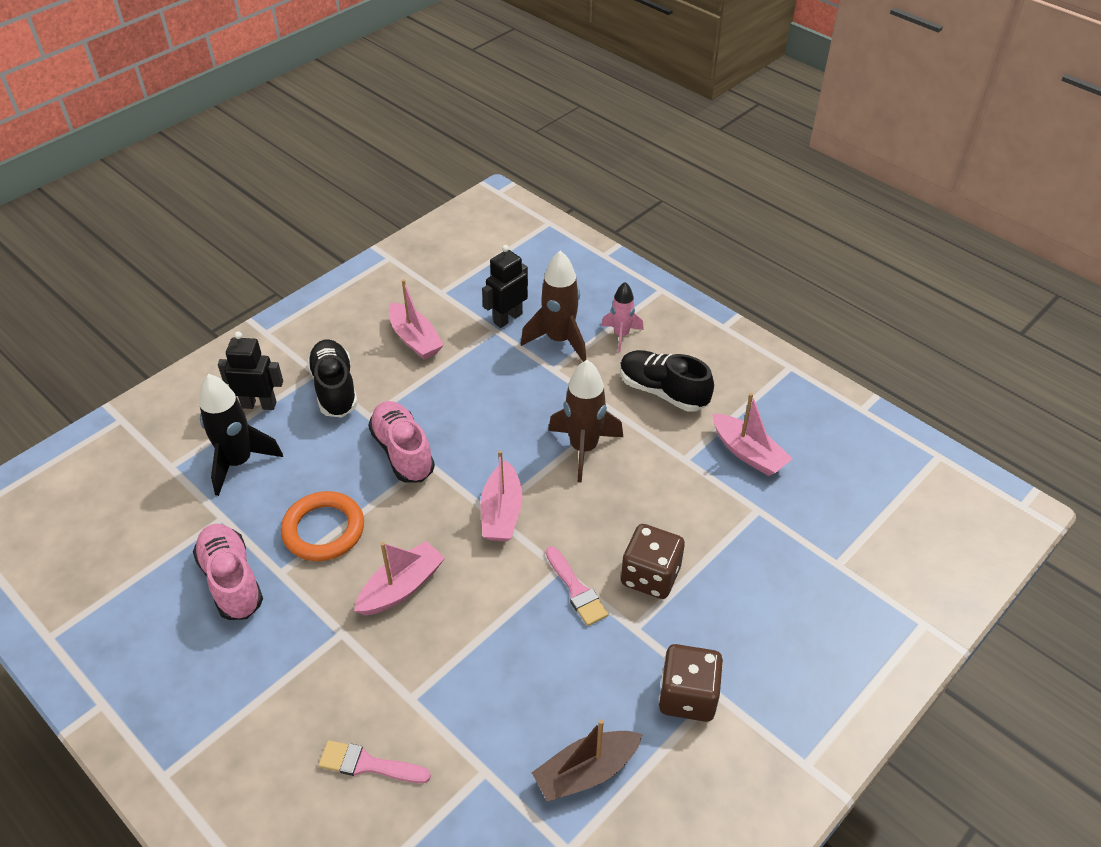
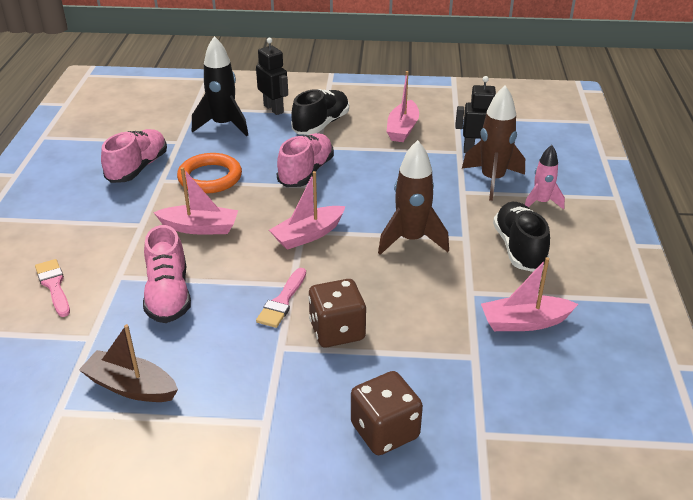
camera: 50 degrees right, 10 degrees down
(482, 672) = (168, 295): none -> pink shoe
(687, 696) = (247, 407): brown dice -> brown dice (385, 431)
(748, 453) = (524, 322): pink boat -> pink boat turned 75 degrees clockwise

